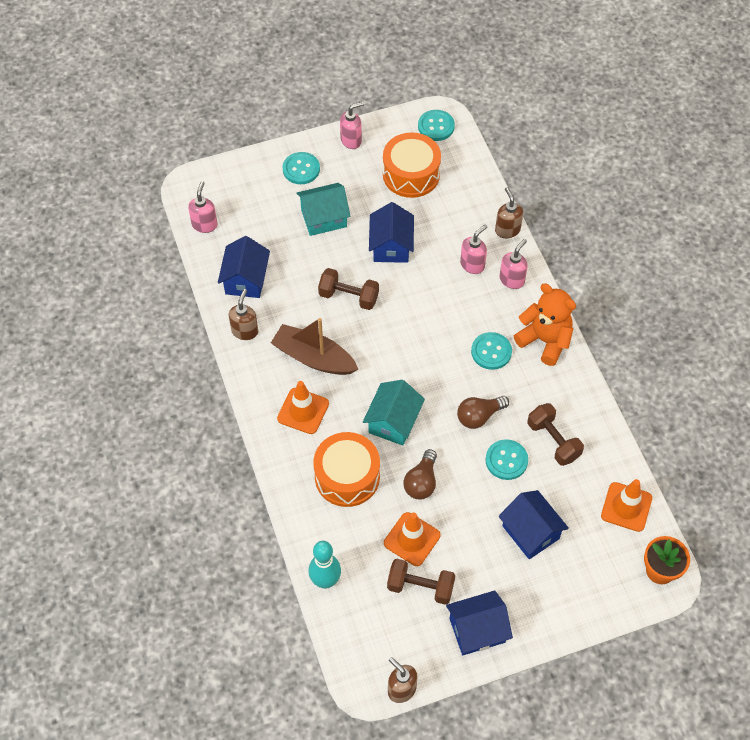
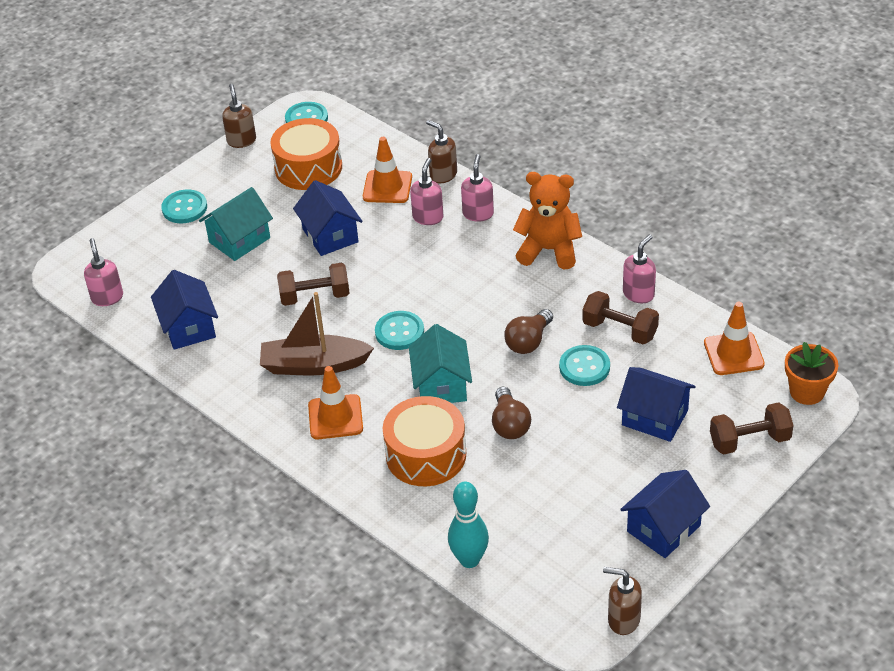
camera: 25 degrees left, 15 degrees down
(245, 331) = (219, 373): brown soap dispenser -> brown soap dispenser (241, 141)
(351, 140) = (223, 163): pink soap dispenser -> pink soap dispenser (638, 294)
(412, 539) = (536, 479): orange traffic cone -> orange traffic cone (387, 187)
(420, 587) = (576, 518): brown dumbbell -> brown dumbbell (749, 441)
(491, 352) = (501, 282): turquoise button -> turquoise button (399, 332)

